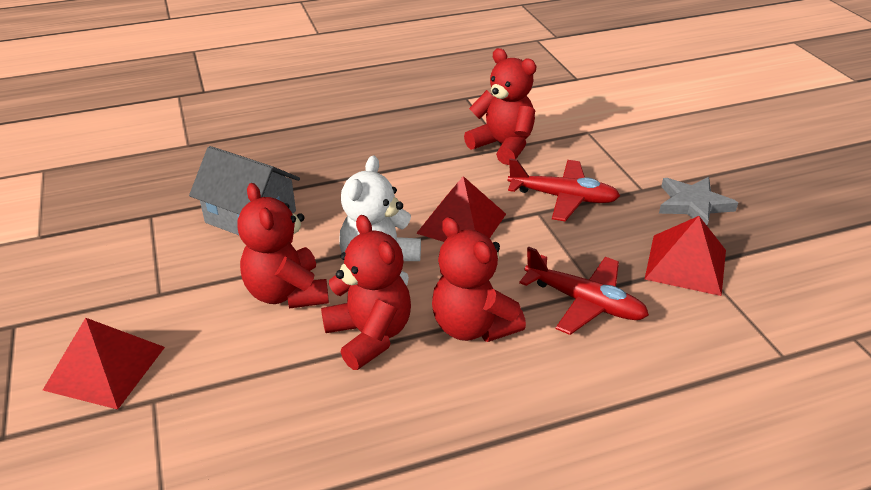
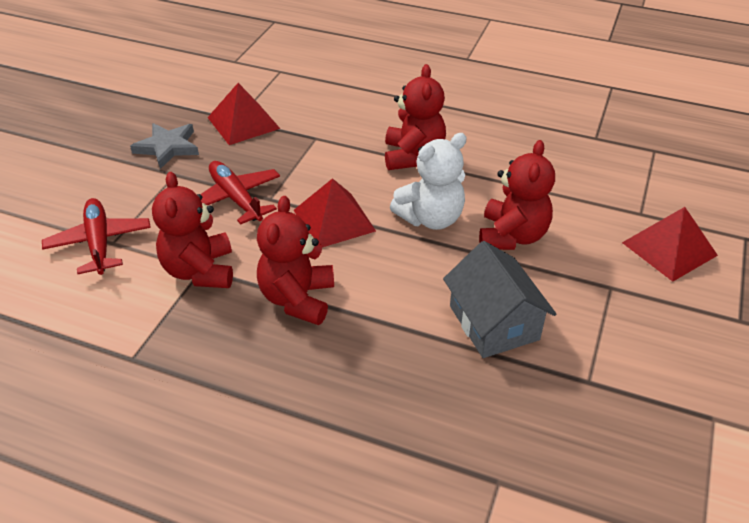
camera: 140 degrees left, 5 degrees up
(369, 335) = (479, 182): red teddy bear -> red teddy bear (297, 299)
(585, 302) = (332, 135): red plane -> red plane (99, 243)

